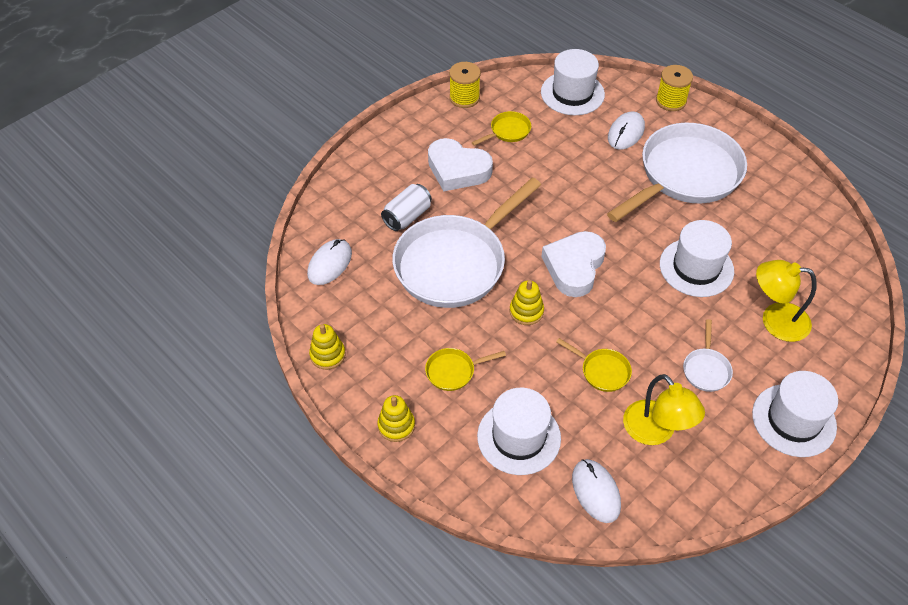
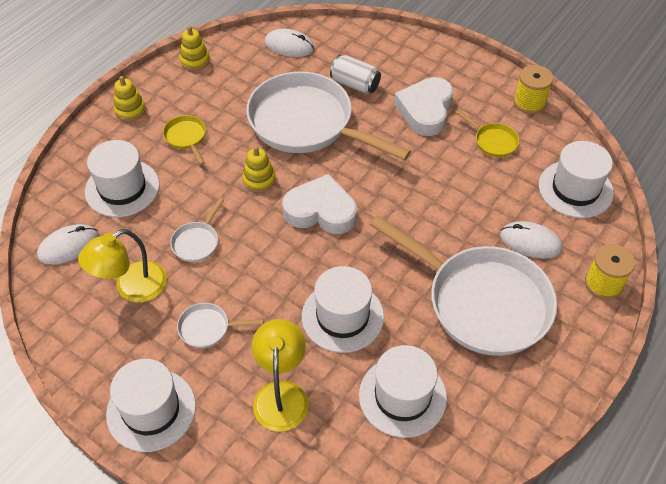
camera: 80 degrees right, 0 degrees up
(602, 371) = (197, 242): yellow pan -> white pan
(775, 240) = (402, 396): none -> white hat

